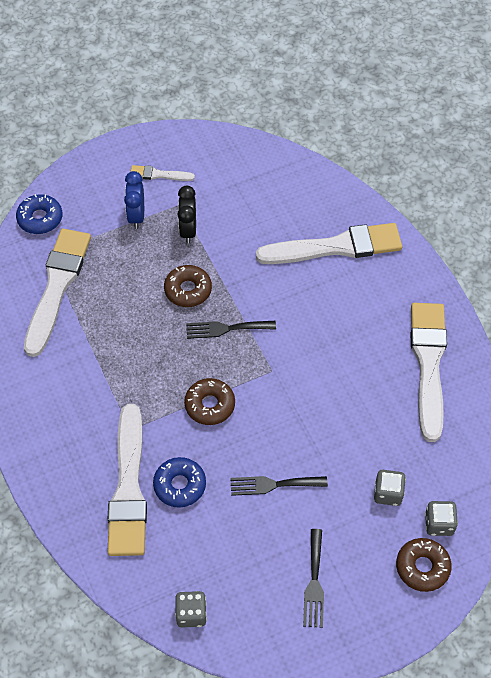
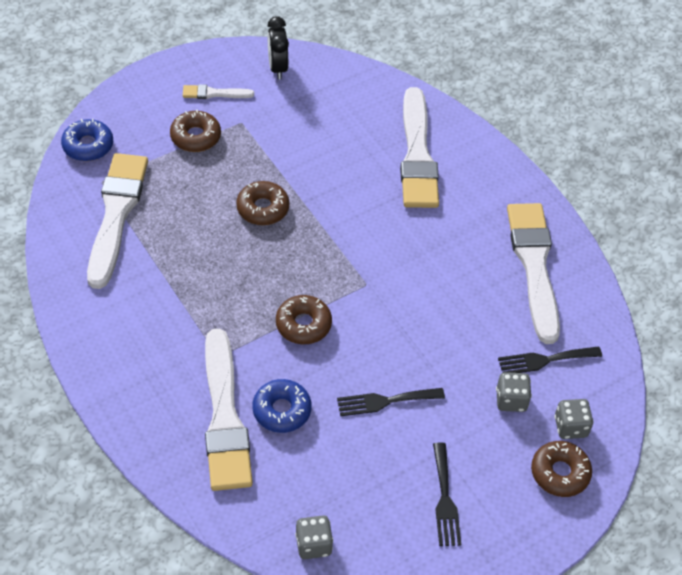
camera: 10 degrees left, 5 degrees down
(136, 216) = (195, 137): blue clock -> brown donut
(188, 230) = (254, 148): black clock -> black clock (277, 68)
(226, 328) = (310, 245): black fork -> black fork (544, 360)
(335, 247) = (417, 155): white brush -> white brush turned 105 degrees clockwise

